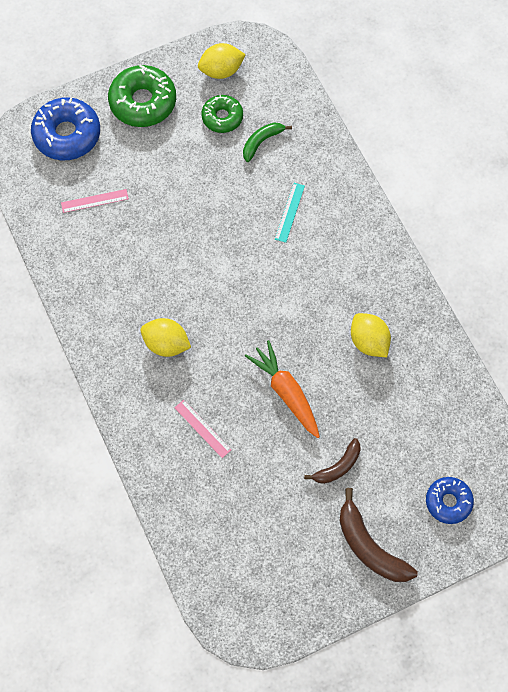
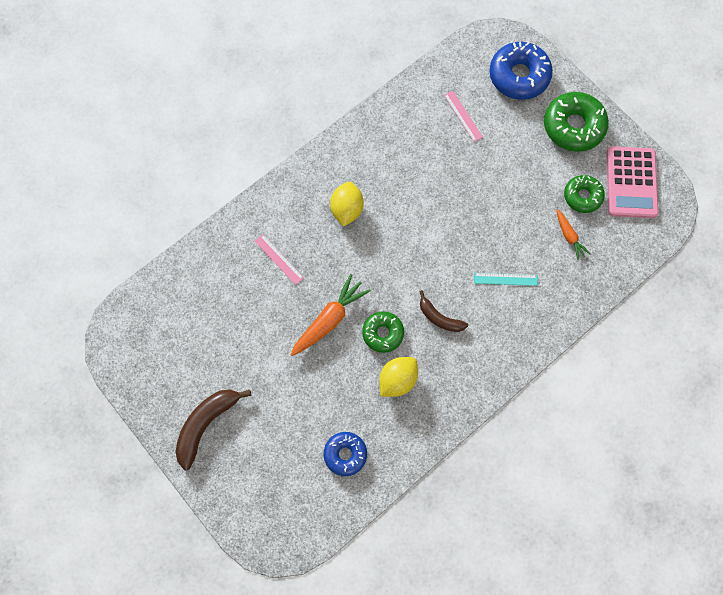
camera: 75 degrees right, 5 degrees up
(202, 428) = (279, 259): pink ruler -> pink ruler turned 75 degrees counterclockwise
(221, 71) = (631, 182): yellow lemon -> pink calculator
(261, 142) = (569, 236): green banana -> orange carrot
(315, 343) = (383, 333): none -> green donut
(338, 466) = (272, 380): brown banana -> brown banana (439, 317)
(448, 502) = (262, 485): blue donut -> blue donut (345, 454)

